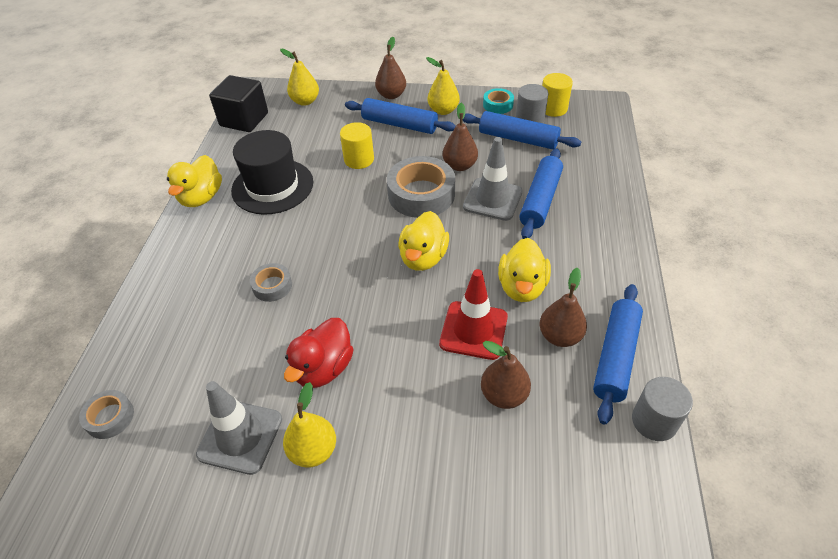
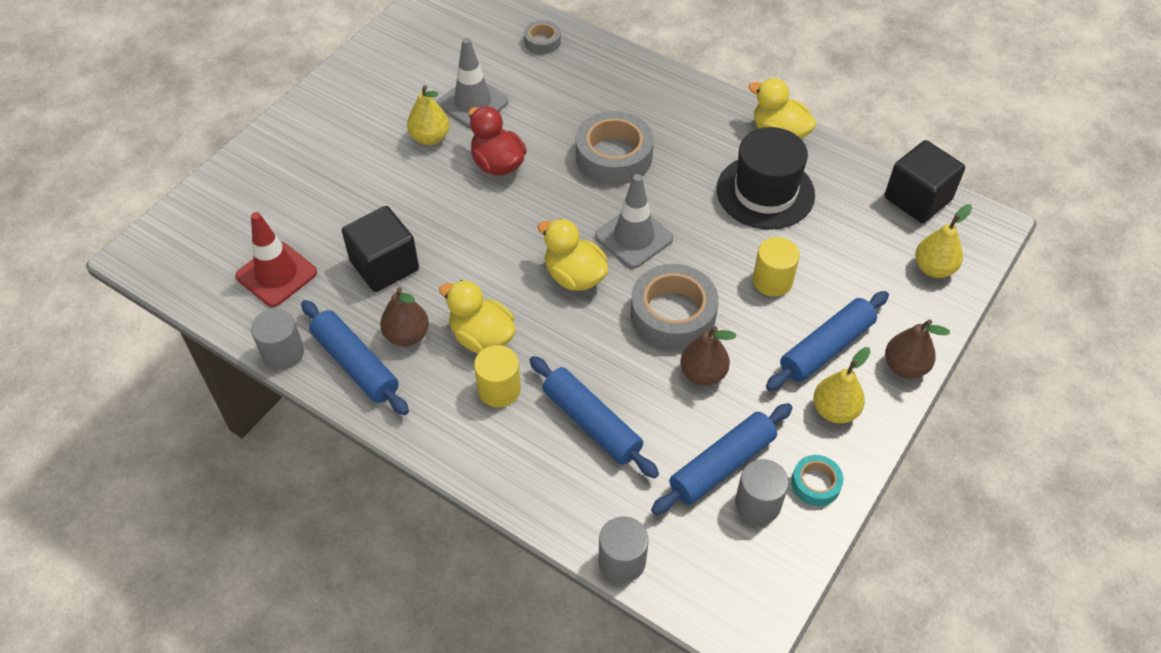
camera: 115 degrees right, 5 degrees up
(272, 286) = (614, 156): grey tape -> grey tape, size x1.94
(473, 330) = (461, 276): red traffic cone -> red traffic cone (276, 274)
(492, 199) = (622, 377): grey traffic cone -> grey traffic cone (633, 237)
(503, 395) = (384, 265): brown pear -> black cube
(553, 108) = (770, 551): yellow cylinder -> yellow cylinder (499, 389)
(615, 155) = (622, 561): none -> grey cylinder

